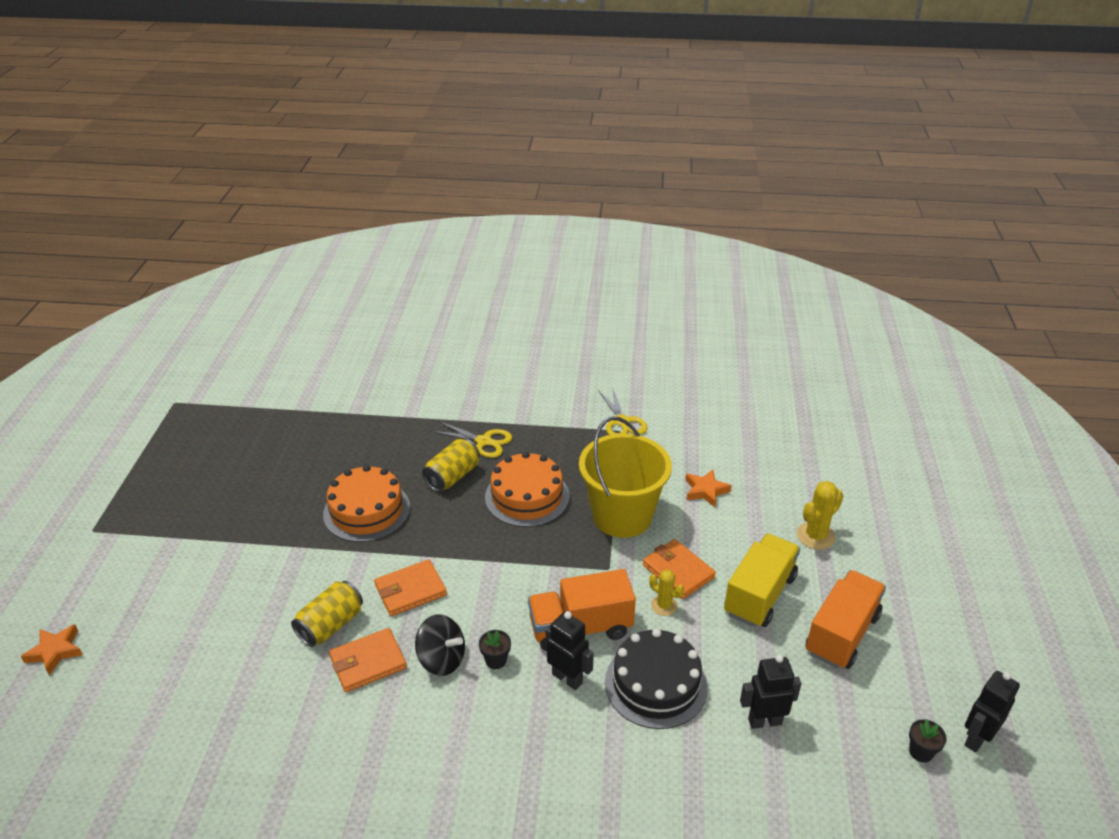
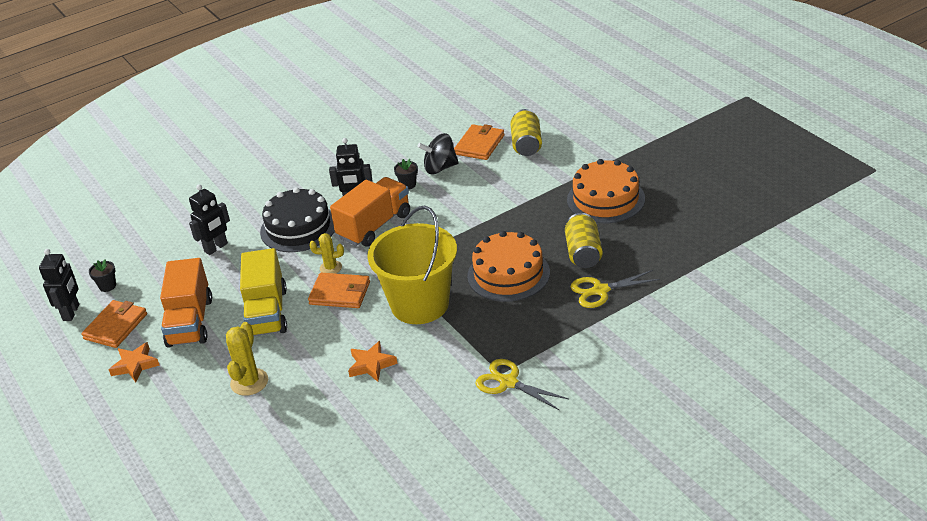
camera: 145 degrees right, 0 degrees up
(55, 651) = (647, 61): orange star -> orange star (135, 365)
(410, 590) = (506, 182): orange wallet -> orange wallet (116, 326)

